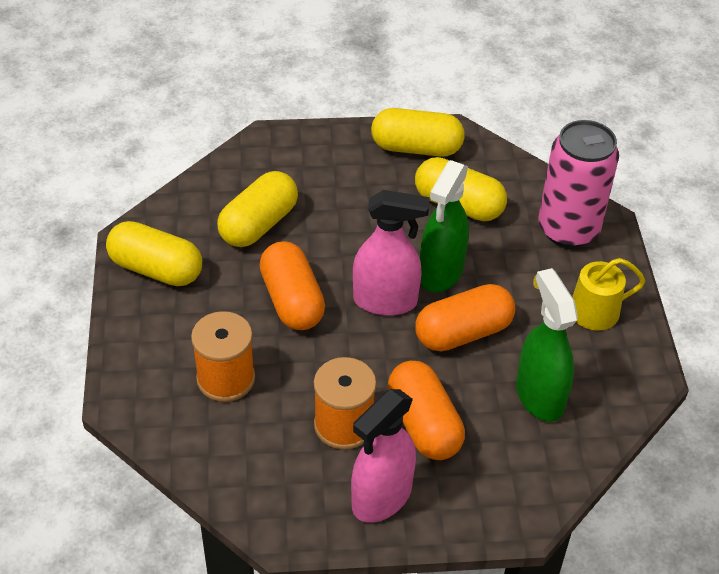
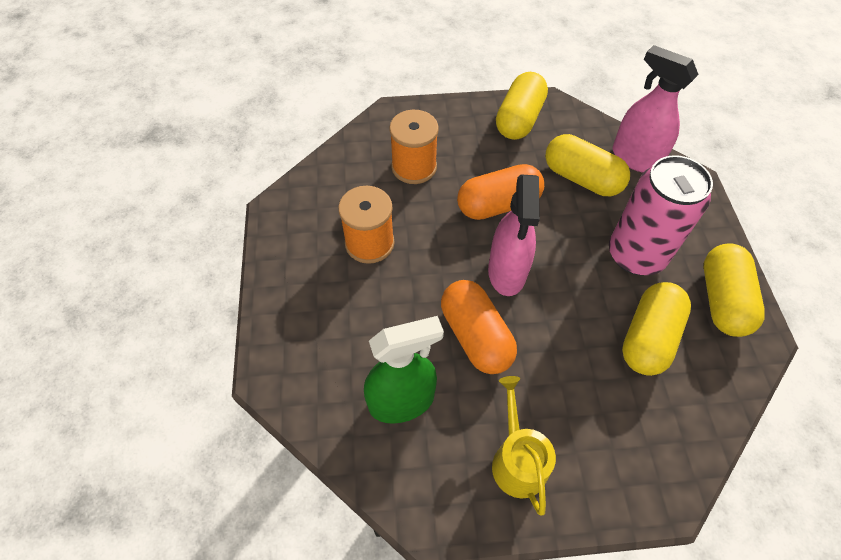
camera: 90 degrees right, 10 degrees up
(381, 498) = (298, 269): pink spray bottle -> pink spray bottle (635, 158)
(424, 424) = (369, 301): orange capsule -> none
(441, 272) = (550, 319): green spray bottle -> none
(568, 229) = (639, 451): pink can -> pink can (636, 255)

